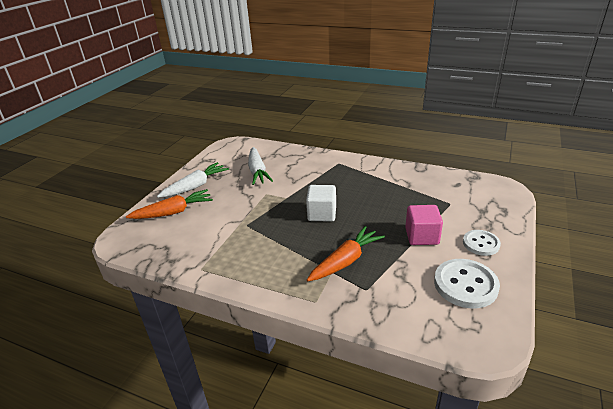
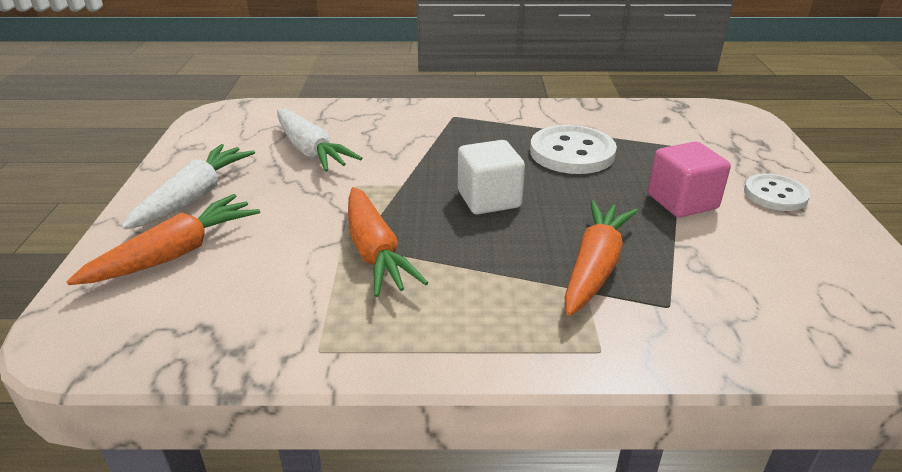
camera: 25 degrees left, 0 degrees up
(251, 230) = (375, 252): none -> orange carrot
(465, 285) = (810, 259): white button -> white button (572, 153)

